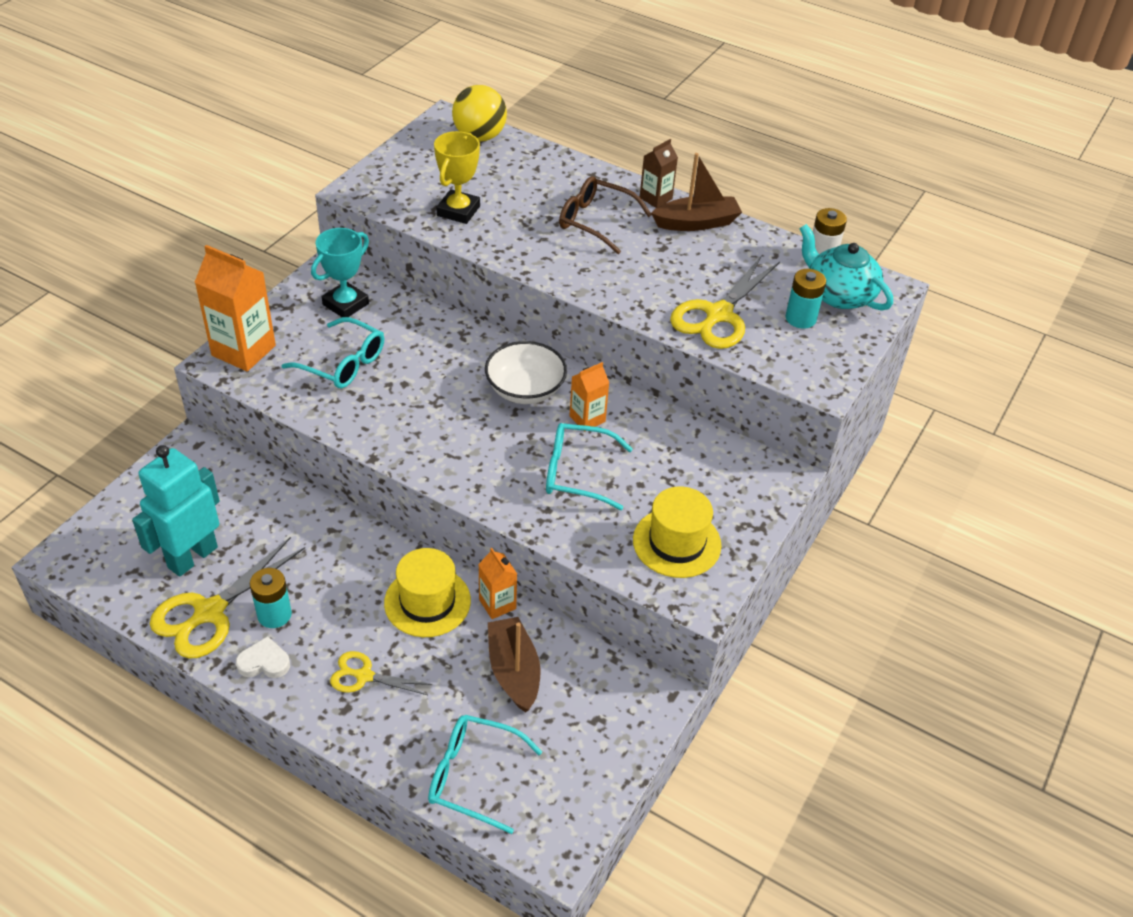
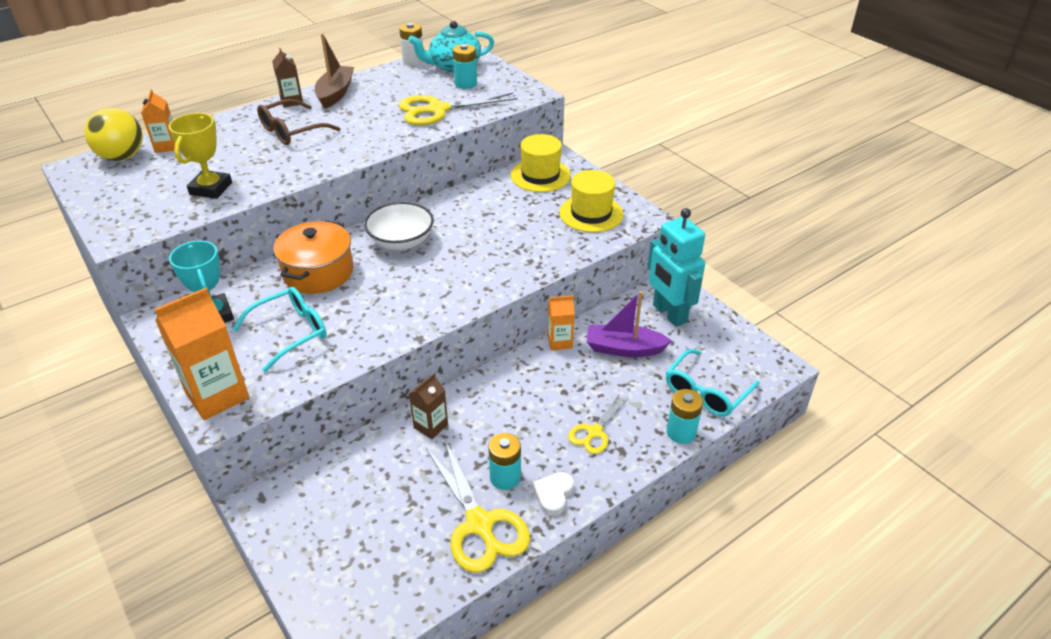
camera: 65 degrees left, 5 degrees down
(192, 557) = (406, 526): turquoise robot -> turquoise robot (669, 314)
(323, 532) = (431, 426): none -> brown carton
(394, 762) = (681, 432): none -> turquoise battery
(427, 602) = (539, 379): yellow hat -> yellow hat (540, 175)
(440, 347) = (318, 272): none -> orange pot
(458, 211) = (211, 188): yellow trophy -> yellow trophy turned 60 degrees clockwise
(513, 671) = (624, 348): brown boat -> purple boat
(577, 473) = (503, 238): turquoise glasses -> none
(587, 419) = (452, 220): orange carton -> orange carton (167, 146)
(718, 315) = (438, 110): yellow scissors -> yellow scissors turned 105 degrees clockwise

